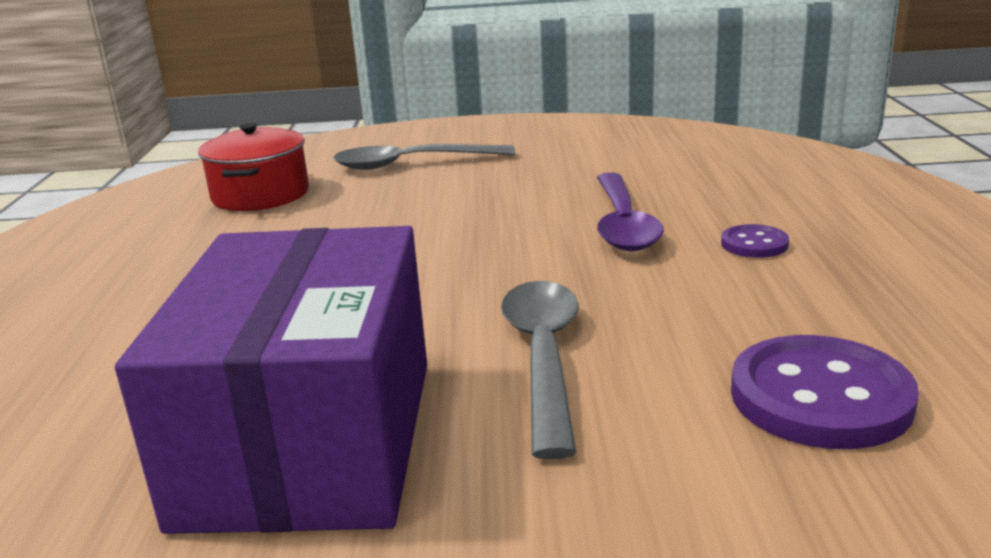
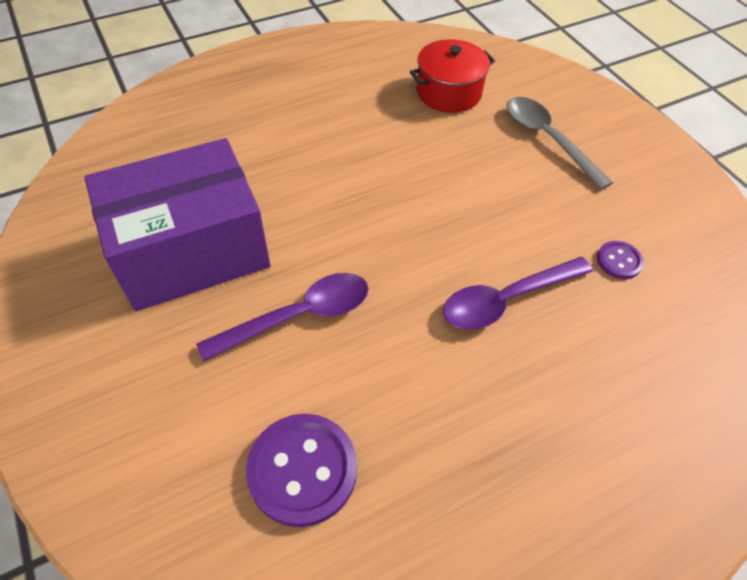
camera: 60 degrees right, 30 degrees up
(543, 357) = (299, 316): grey spoon -> purple spoon
(754, 244) = (513, 392): purple button -> purple button (619, 261)

